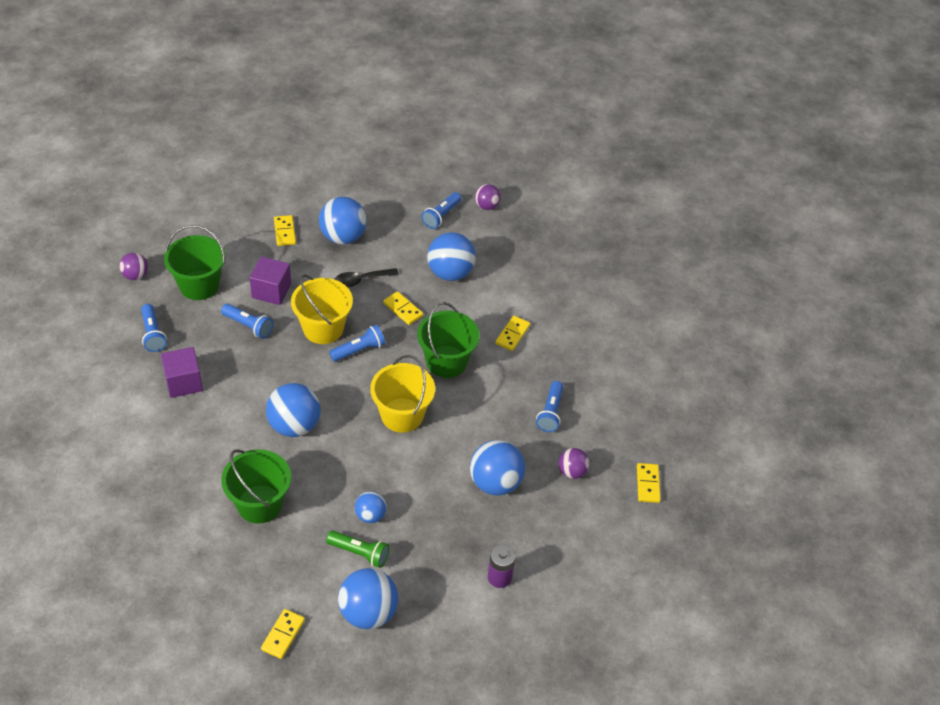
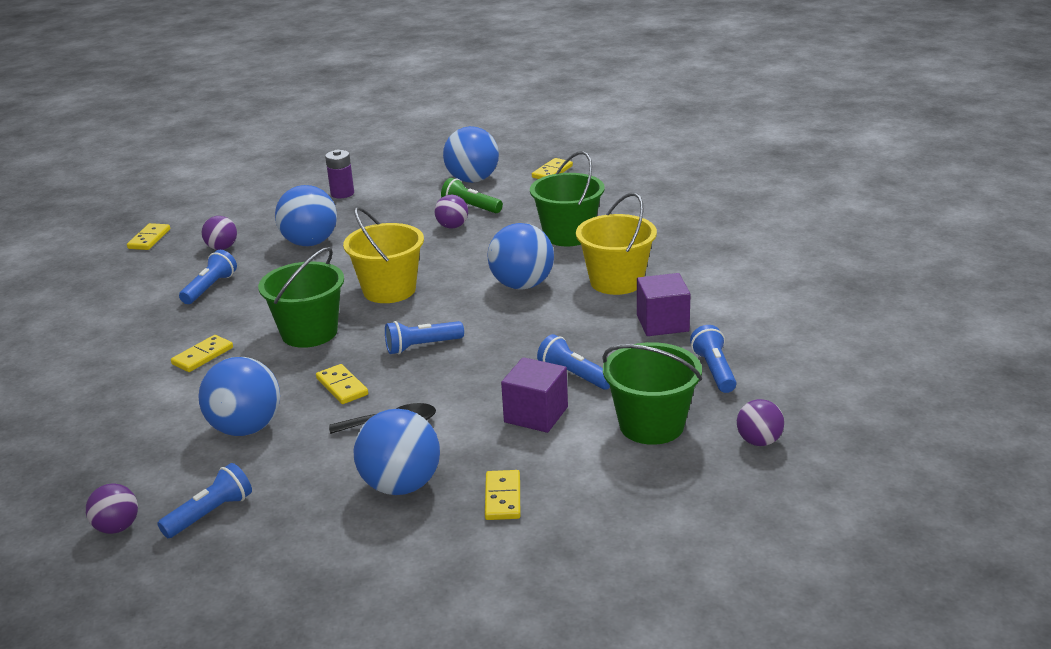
camera: 165 degrees left, 20 degrees down
(323, 328) = (465, 369): yellow bucket -> yellow bucket (616, 281)
(370, 515) = (452, 226): blue ball -> purple ball

